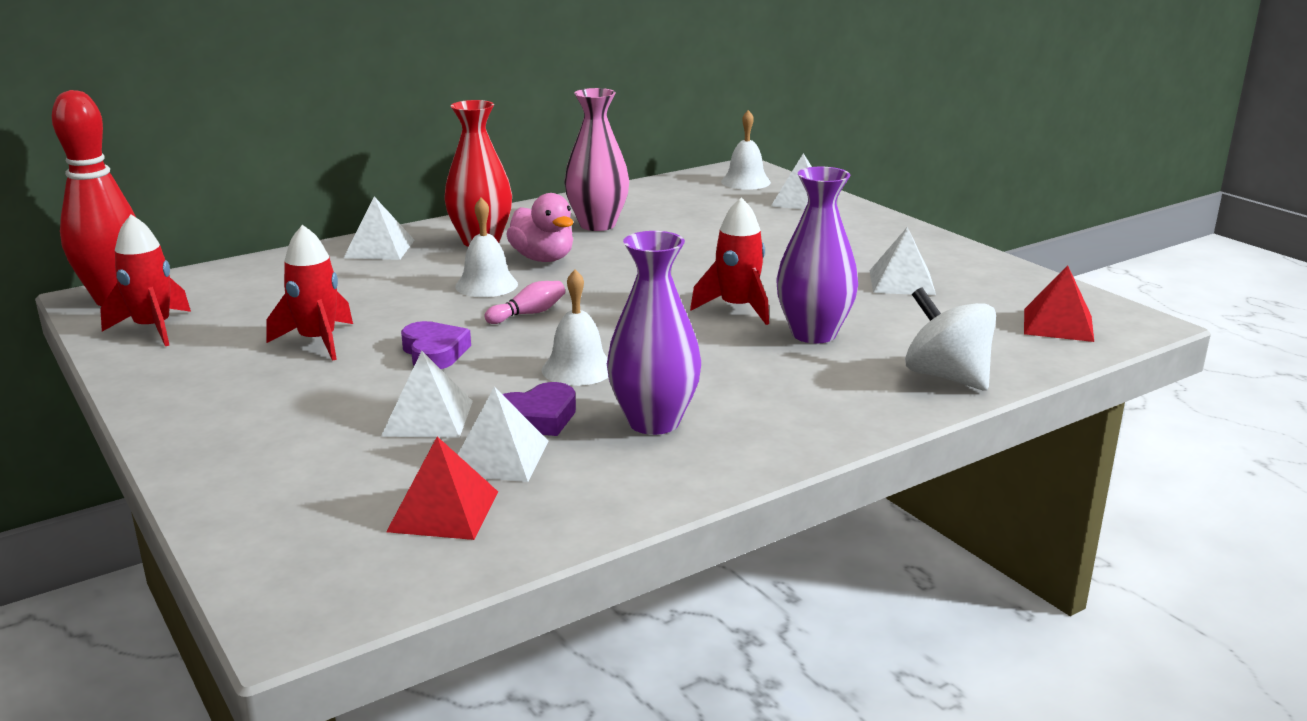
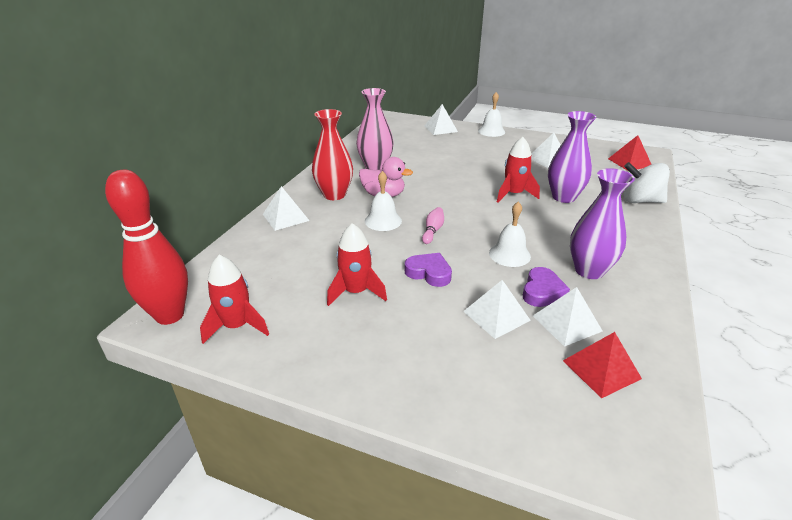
camera: 35 degrees left, 10 degrees up
(745, 182) = (400, 124): white bell -> white bell (491, 131)

